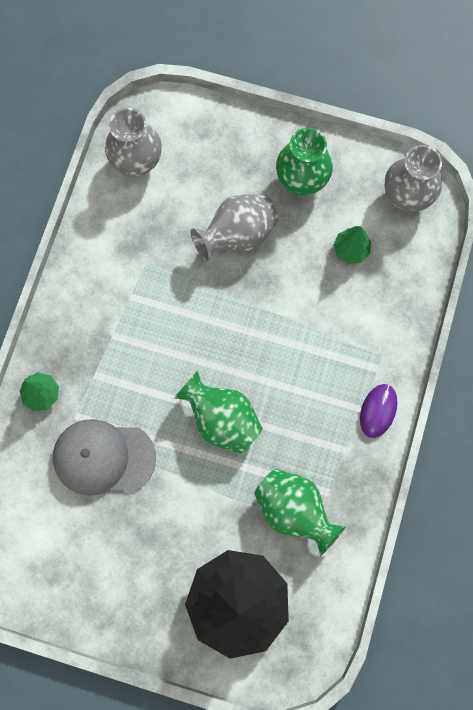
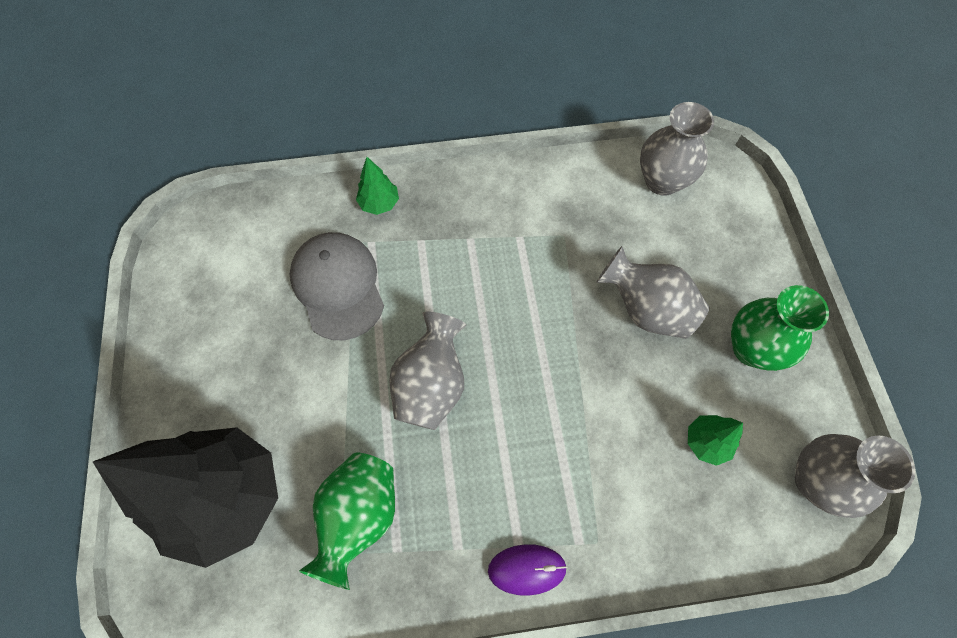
camera: 65 degrees right, 10 degrees down
(221, 419) = (431, 385): green vase -> grey vase

